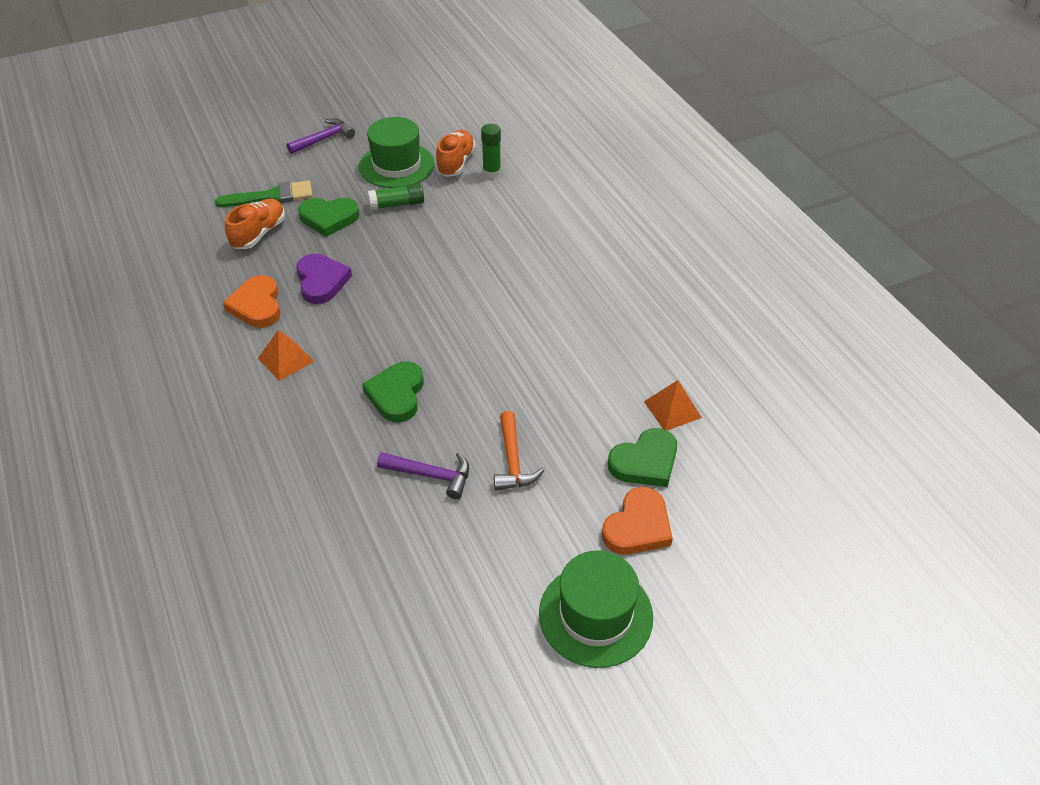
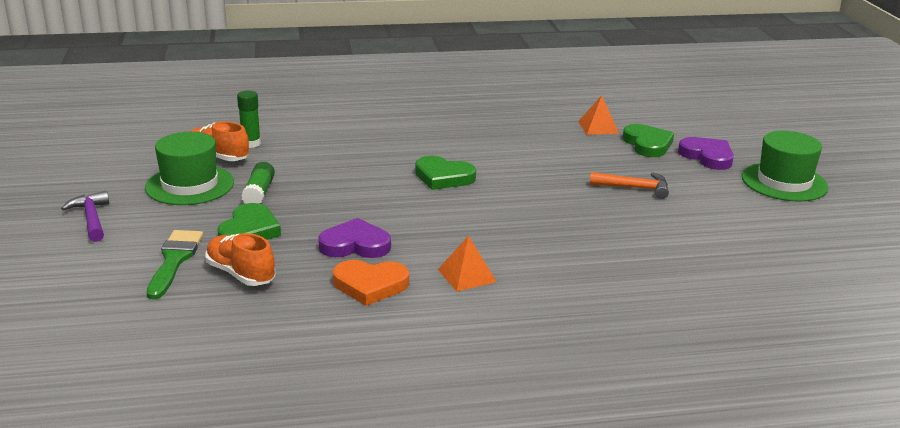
camera: 75 degrees left, 20 degrees down
(396, 394) = (541, 225): green heart -> green heart (443, 177)
(431, 475) = (643, 222): purple hammer -> none
(638, 526) = (707, 156): orange heart -> purple heart

